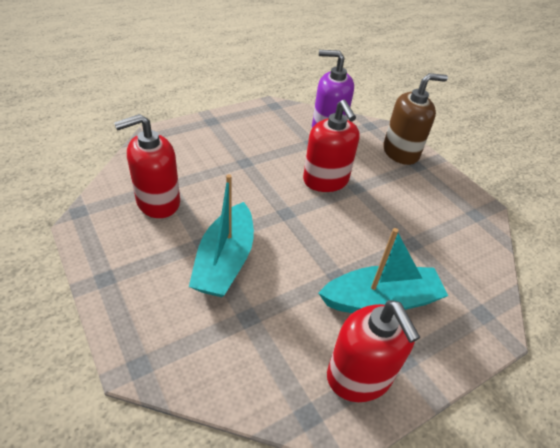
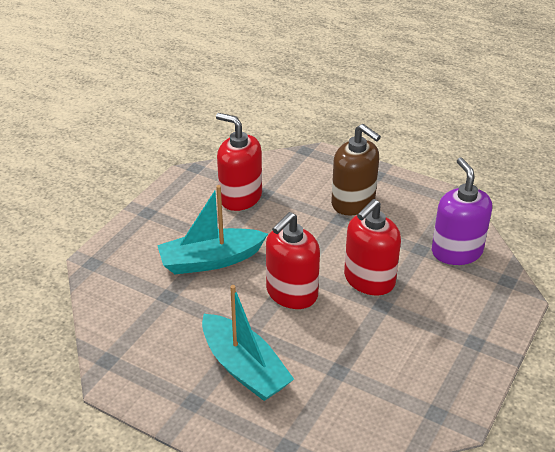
camera: 65 degrees right, 5 degrees down
(359, 376) = (157, 377): red soap dispenser -> red soap dispenser (291, 293)
(400, 152) = (483, 321): brown soap dispenser -> brown soap dispenser (353, 203)

